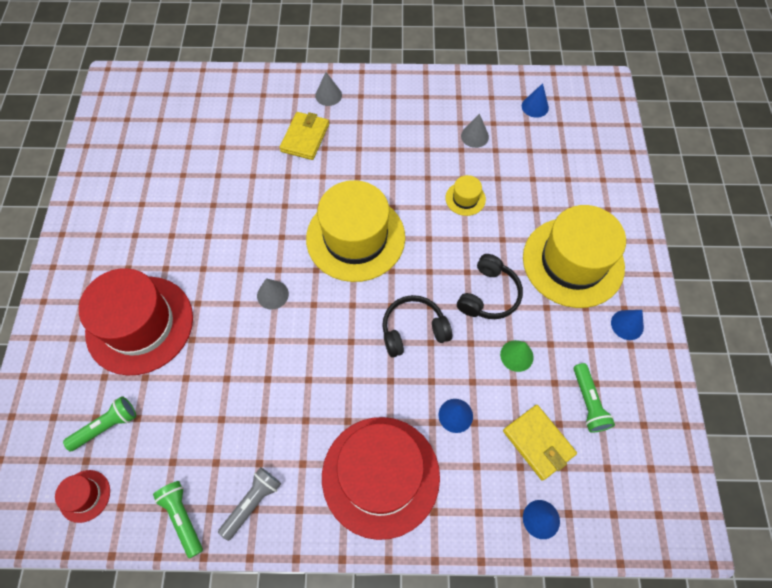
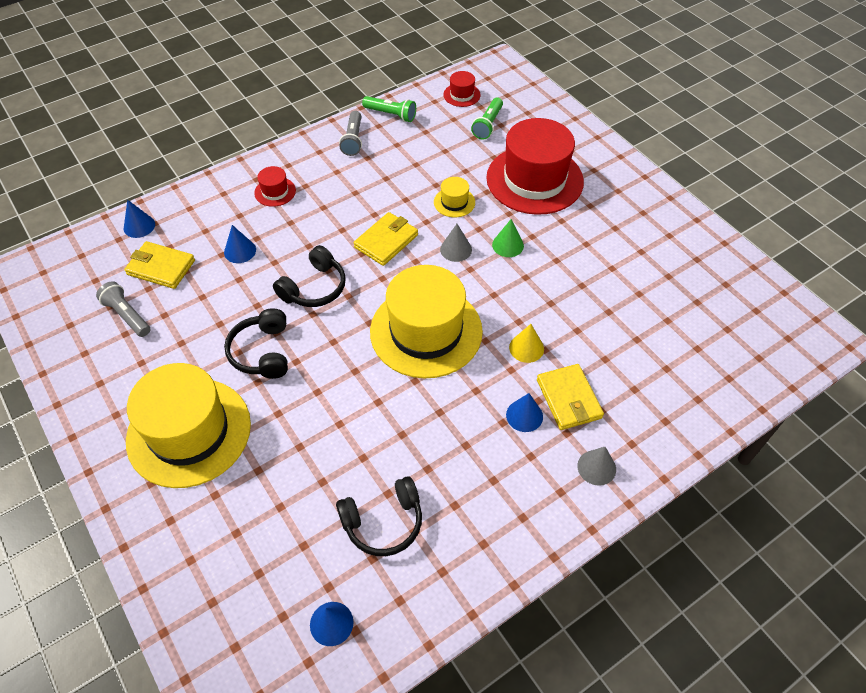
camera: 145 degrees right, 10 degrees down
(298, 184) = (526, 348): none -> yellow cone
(321, 341) = (386, 241): none -> yellow wallet
(380, 476) = (275, 192): red hat -> red hat, size x0.42
(465, 198) = (344, 434): yellow hat -> yellow hat (454, 202)
(474, 136) = (383, 522): grey cone -> black headphones
(516, 355) = (209, 317): green cone -> green cone (508, 245)
(588, 402) = (127, 315): green flashlight -> grey flashlight
(627, 324) = (108, 400): blue cone -> blue cone (524, 415)

